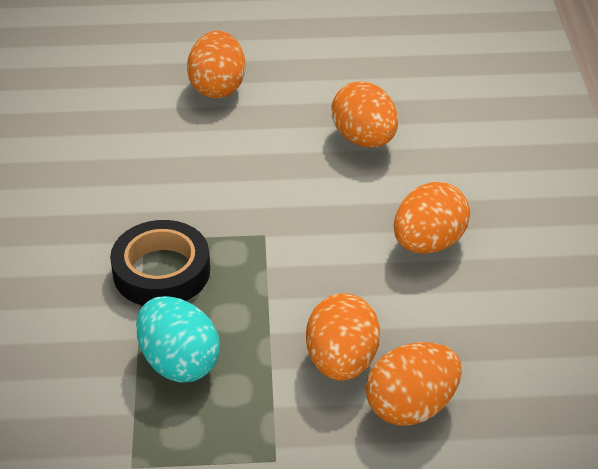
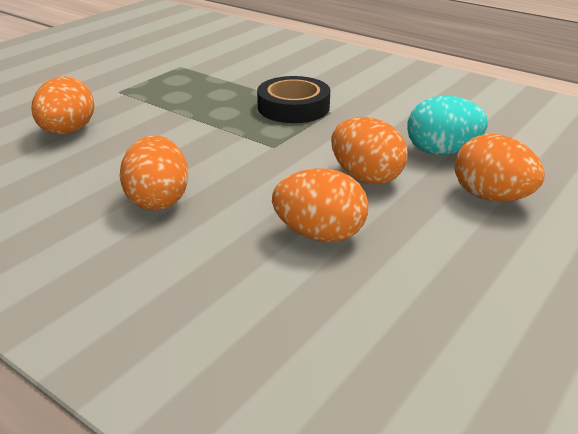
camera: 130 degrees right, 10 degrees down
(179, 362) = (217, 91): turquoise egg -> turquoise egg (442, 151)
(341, 361) = (133, 127): orange egg -> orange egg (366, 177)

